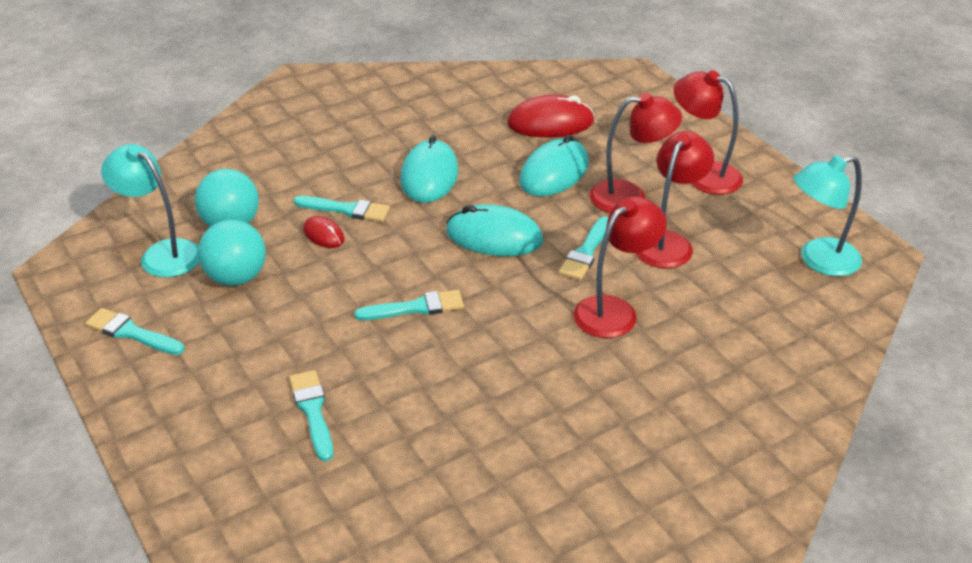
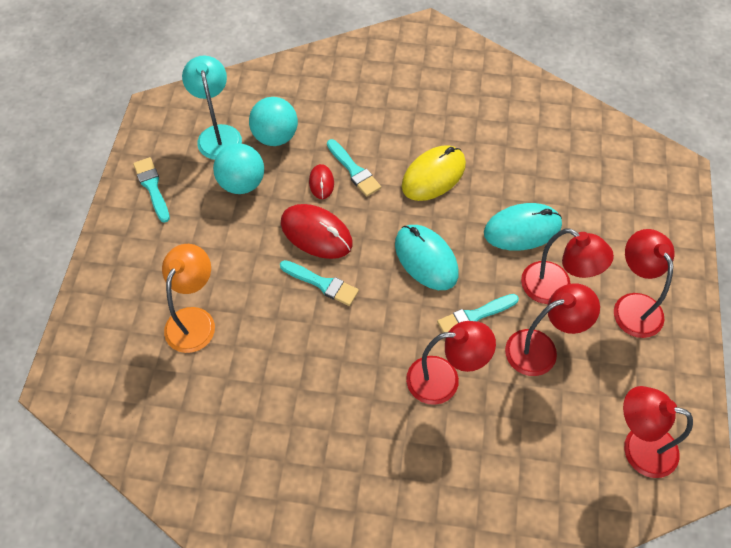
camera: 40 degrees right, 20 degrees up
(312, 411) = (194, 320): turquoise brush -> orange lamp
(429, 176) = (433, 175): turquoise mouse -> yellow mouse
(550, 123) = (566, 180): red mouse -> red mouse (316, 233)
(819, 261) = (638, 447): turquoise lamp -> red lamp

